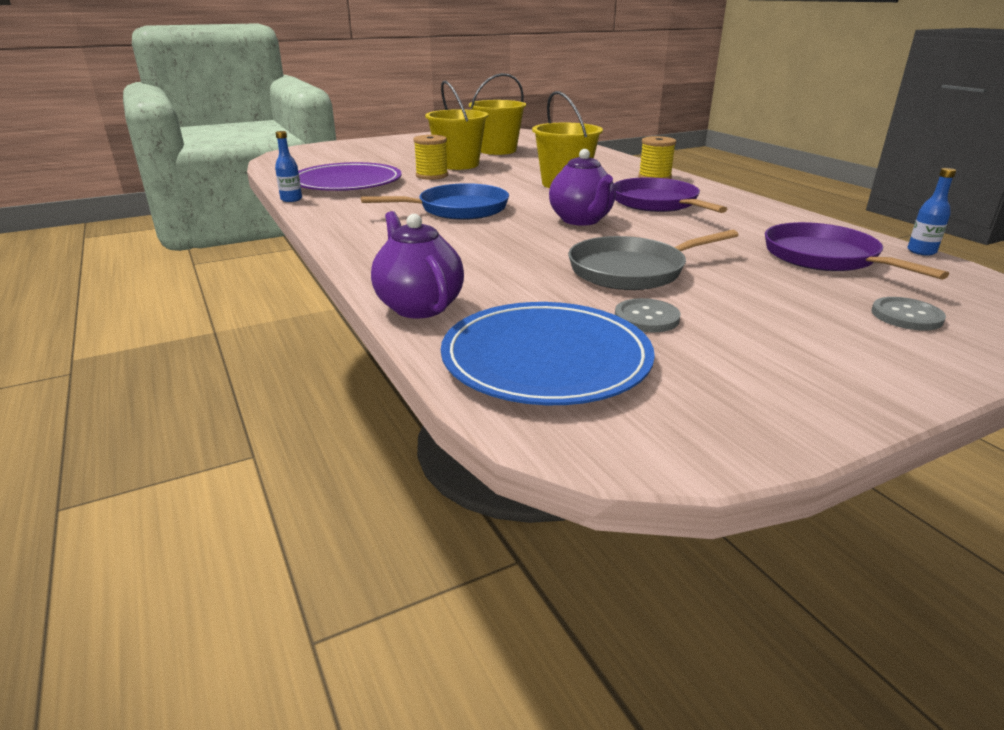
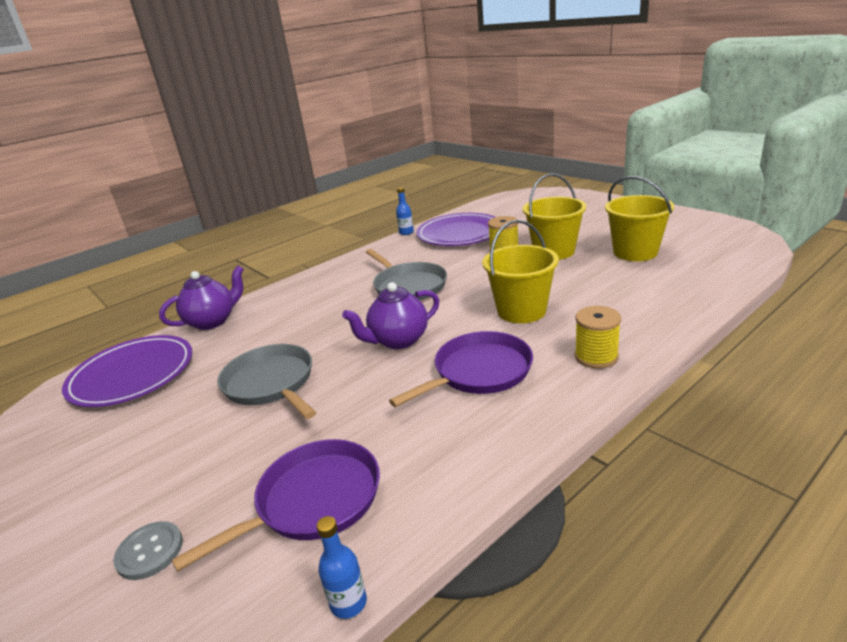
camera: 80 degrees right, 0 degrees up
(458, 209) = (408, 286): blue pan -> grey pan
(546, 358) = (132, 374): blue plate -> purple plate
(646, 318) = (179, 401): grey button -> none

